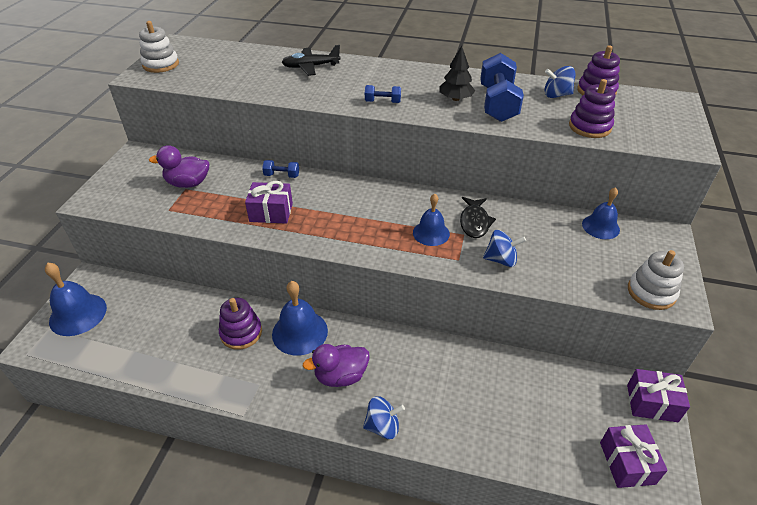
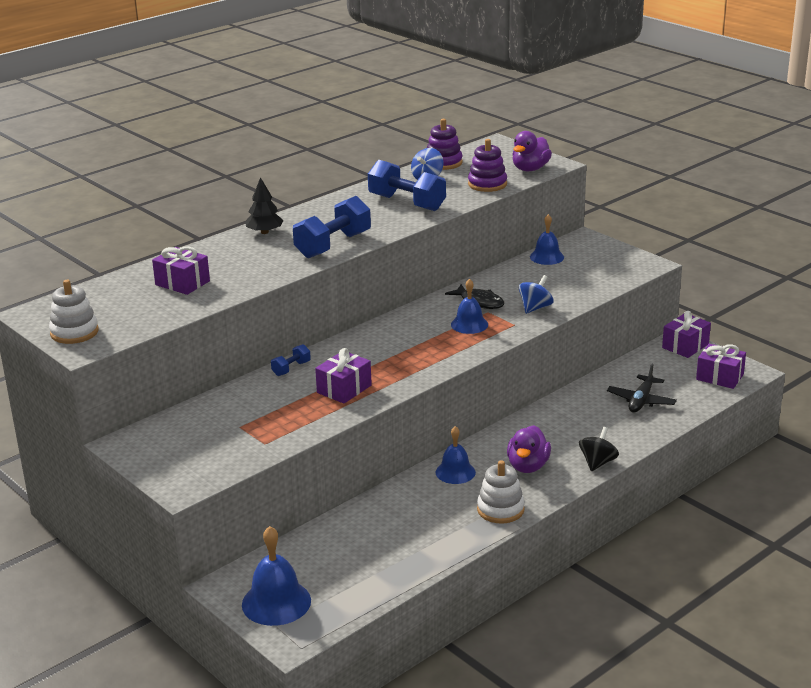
camera: 55 degrees left, 15 degrees down
(188, 183) = (232, 423): purple duck -> purple duck (530, 169)
(241, 333) = (420, 504): purple stacking toy -> none
(262, 71) = (182, 283): none -> purple gift
(300, 332) = (455, 472): blue bell -> blue bell, size x0.66
(310, 67) = (213, 258): black plane -> black plane (641, 401)
(382, 102) = (333, 245): blue dumbbell -> blue dumbbell, size x2.11
(383, 426) = (597, 463): blue spinning top -> black spinning top
(455, 99) = (374, 215): black tree -> black tree (264, 232)
(651, 292) = (630, 269): white stacking toy -> white stacking toy (500, 509)

